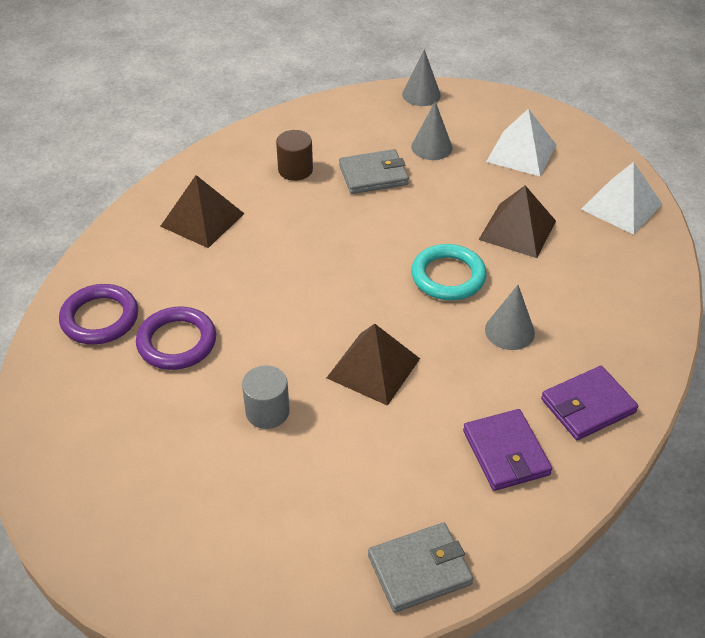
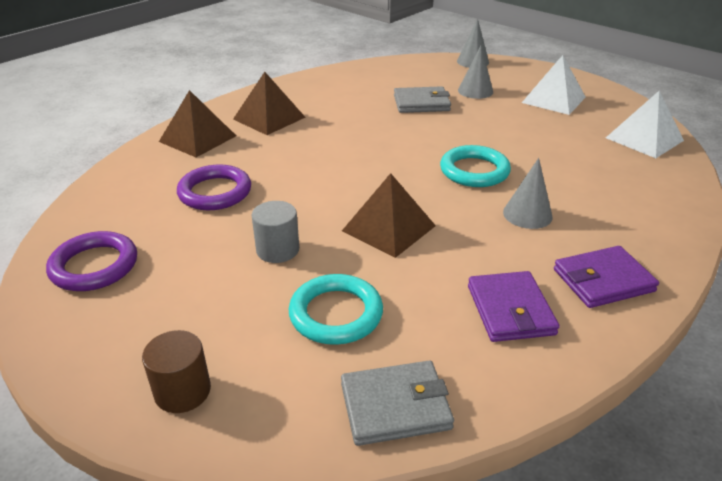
camera: 10 degrees right, 10 degrees down
(100, 318) = (156, 170): purple ring -> purple ring (94, 266)
(295, 170) = (356, 95): brown cylinder -> brown cylinder (182, 391)
(345, 481) = (336, 314): none -> turquoise ring
(517, 230) = (544, 146): brown pyramid -> brown pyramid (197, 138)

